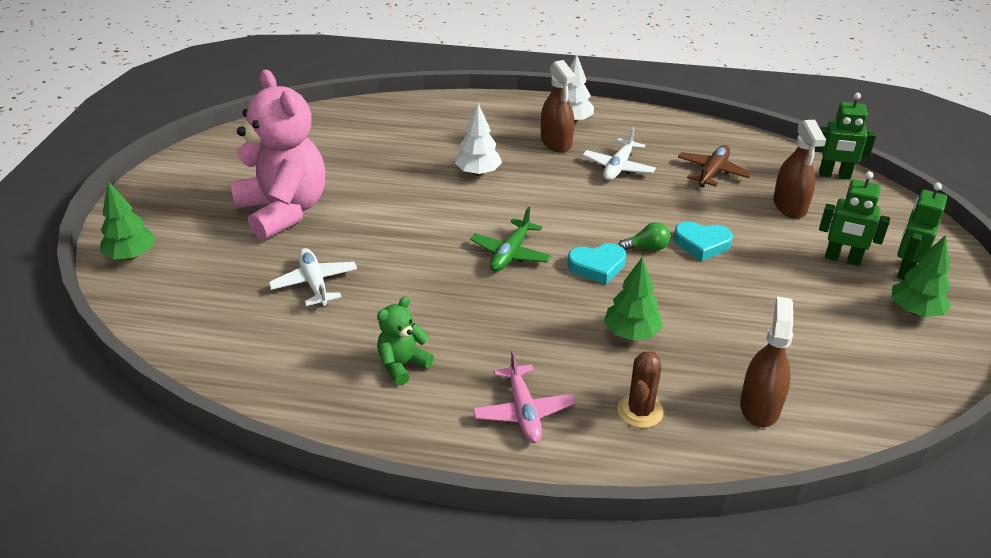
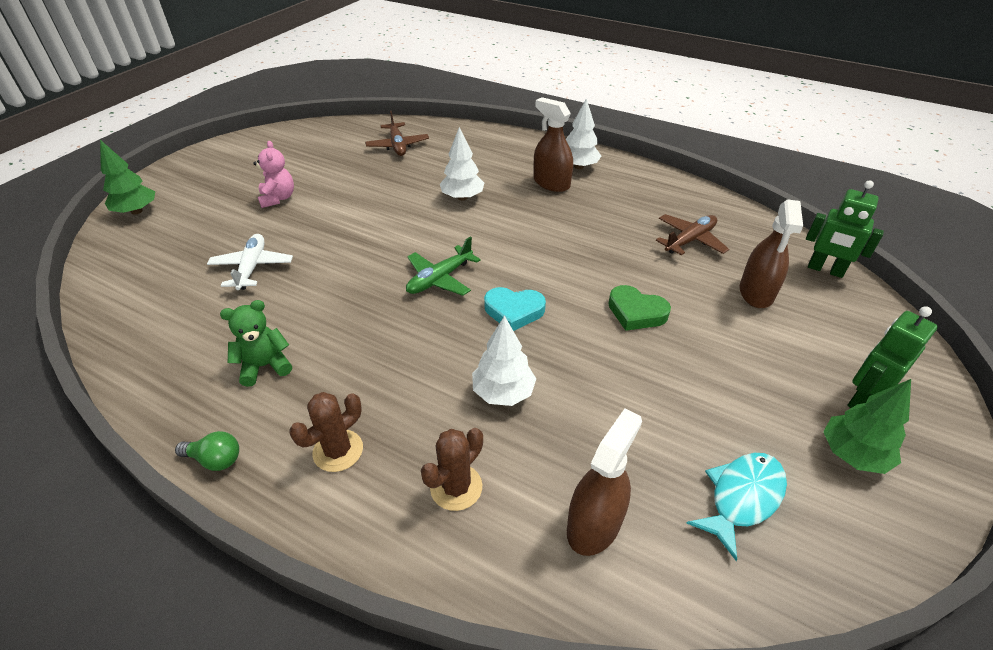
camera: 20 degrees right, 5 degrees up
(284, 211) = (278, 198): pink teddy bear -> pink teddy bear, size x0.45
(371, 131) = (398, 146): none -> brown plane
(523, 412) = (338, 451): pink plane -> brown cactus
(556, 142) = (551, 183): brown spray bottle -> brown spray bottle turned 135 degrees clockwise
(618, 167) = (596, 217): white plane -> none
(631, 333) = (503, 392): green tree -> white tree
(647, 248) = (576, 303): green light bulb -> green light bulb (215, 459)
(702, 244) = (636, 312): turquoise heart -> green heart
(842, 259) = (789, 366): green robot -> none
(854, 360) = (742, 498): none -> turquoise fish

